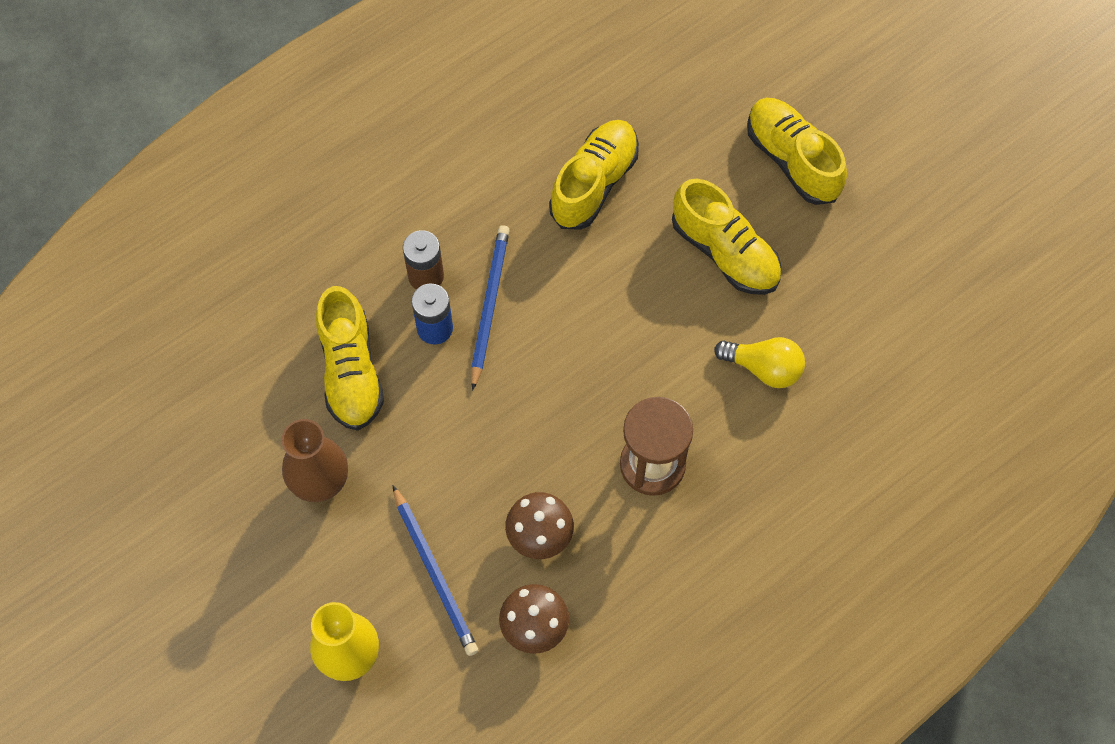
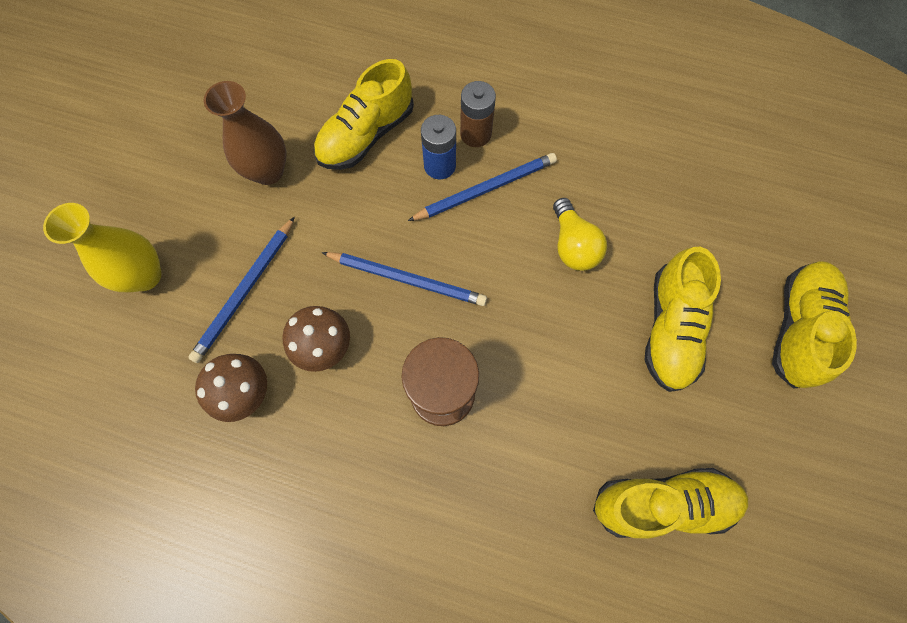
camera: 55 degrees right, 5 degrees up
(527, 427) = (407, 279): none -> blue pencil
(594, 183) = (643, 195): yellow shoe -> yellow shoe (662, 503)
(764, 368) = (594, 429): yellow light bulb -> yellow light bulb (573, 245)

